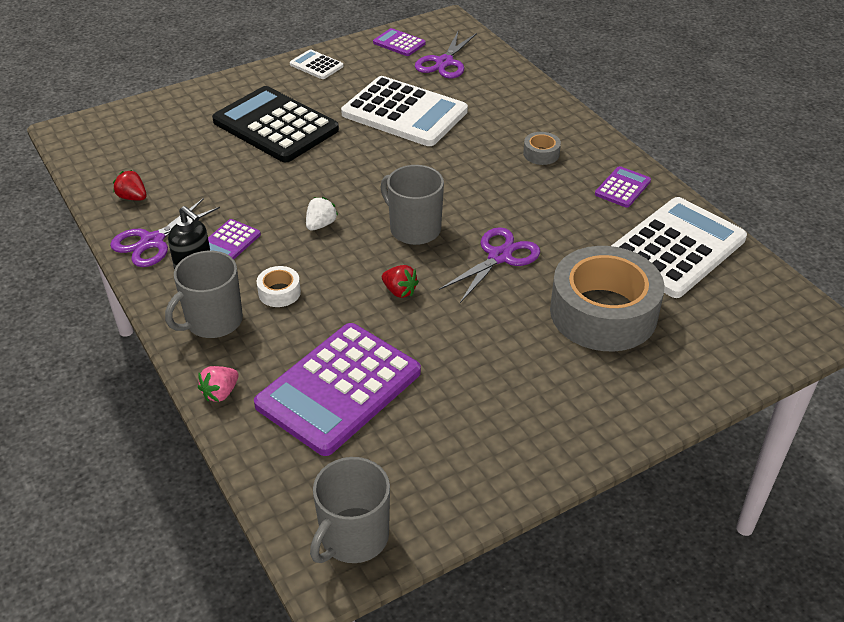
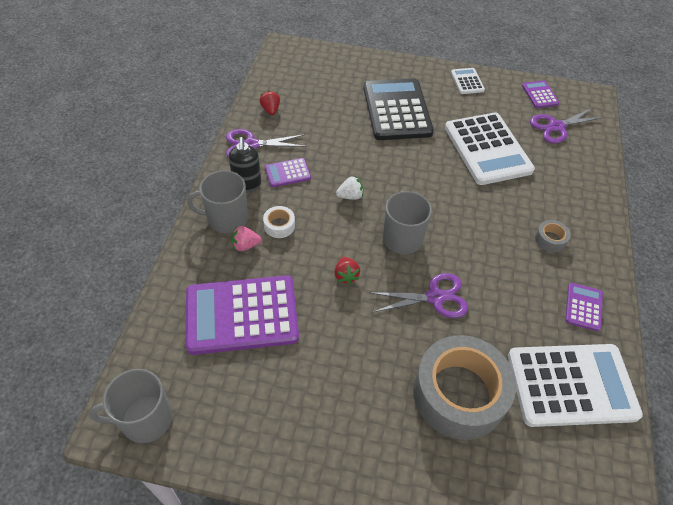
camera: 40 degrees right, 10 degrees up
(220, 393) = (182, 267): pink strawberry -> pink strawberry (245, 245)
(622, 188) = (583, 307): purple calculator -> purple calculator turned 60 degrees counterclockwise

